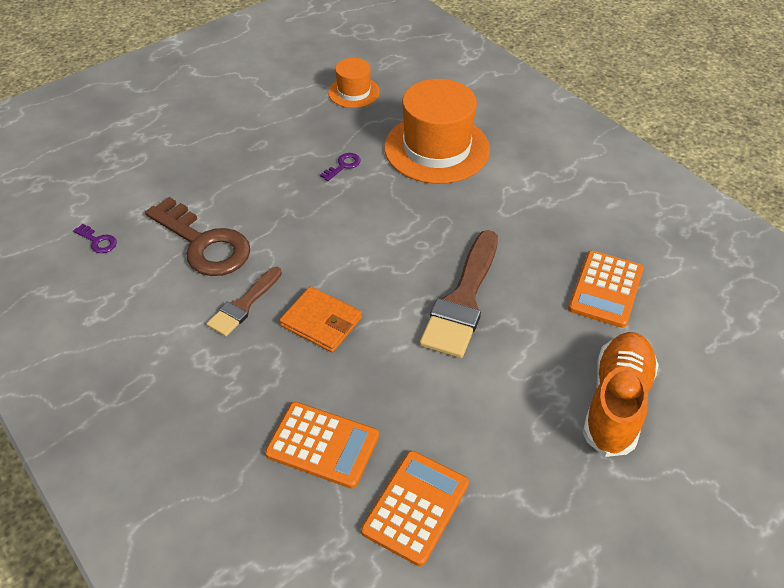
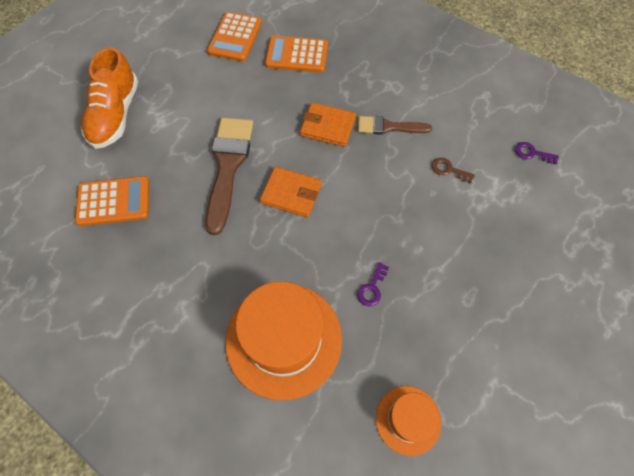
camera: 165 degrees right, 15 degrees up
(204, 244) = (448, 170): brown key -> brown key, size x0.40
(244, 305) = (389, 127): brown brush -> brown brush turned 105 degrees counterclockwise
(394, 256) = (291, 193): none -> orange wallet
(605, 289) = (114, 201): orange calculator -> orange calculator turned 75 degrees clockwise

